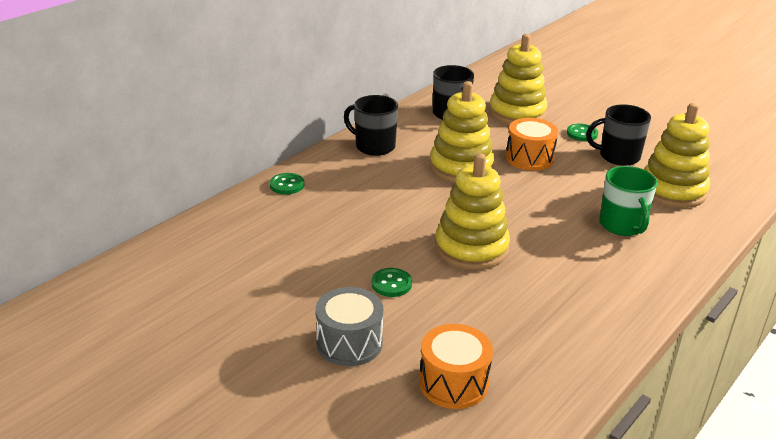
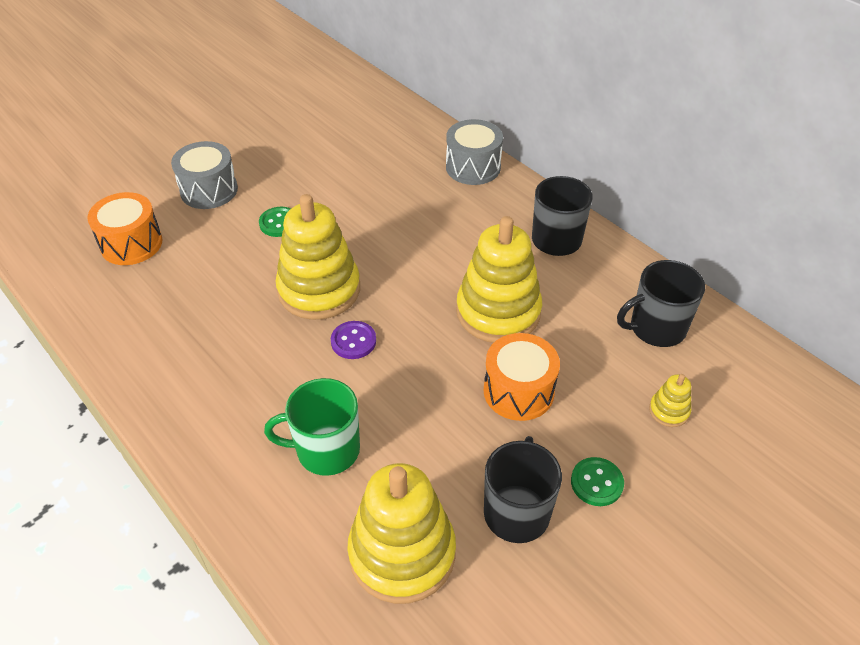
camera: 100 degrees right, 15 degrees up
(287, 185) = (473, 167): green button -> grey drum
(517, 113) = (669, 411): yellow stacking toy -> yellow stacking toy, size x0.43
(519, 225) = (353, 341): none -> purple button

